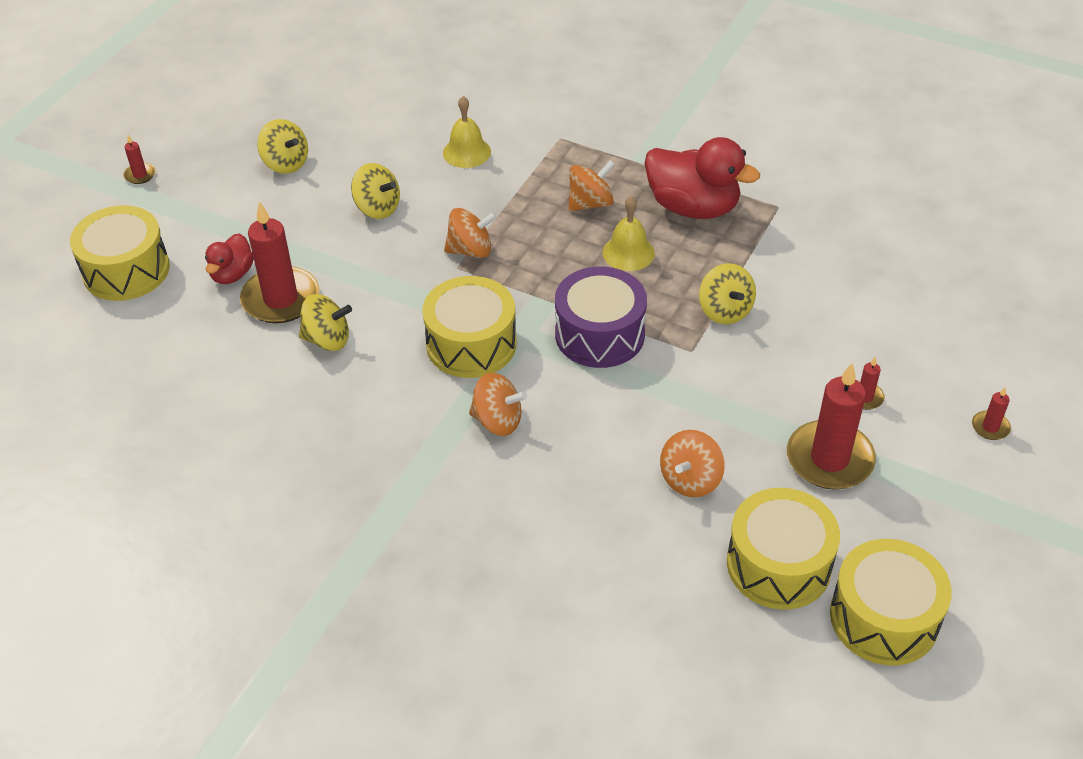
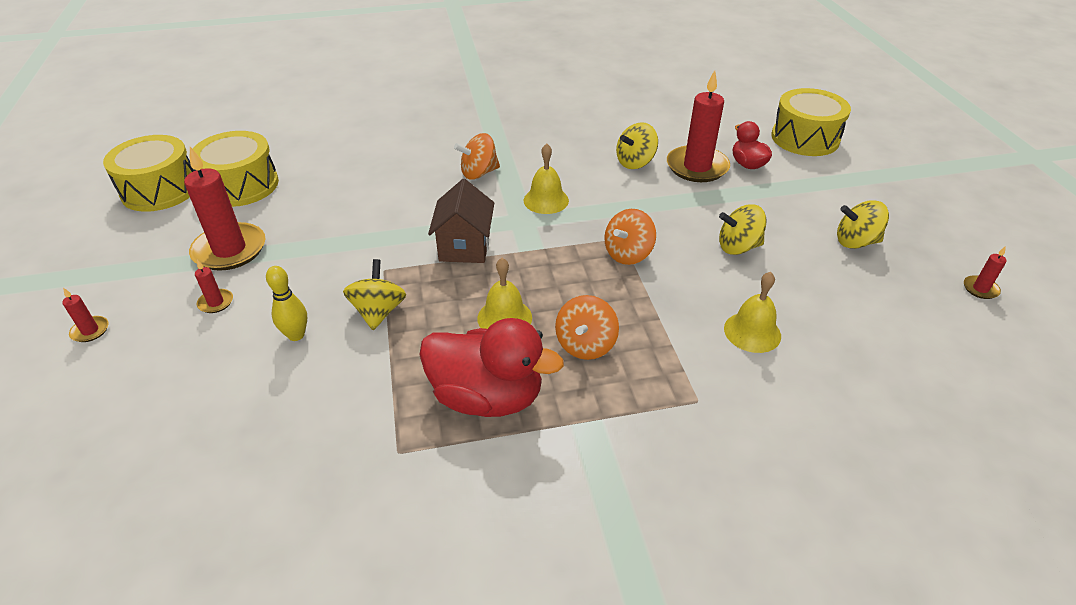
camera: 140 degrees right, 5 degrees down
(140, 175) = (917, 184): red candle -> red candle (980, 289)
(471, 344) = (546, 200): yellow drum -> yellow bell
(599, 334) = (464, 247): purple drum -> brown house
(690, 480) = (326, 198): orange spinning top -> none
(693, 207) = (487, 397): red duck -> red duck turned 150 degrees counterclockwise
(725, 311) = (378, 312): yellow spinning top -> yellow spinning top turned 60 degrees clockwise
(806, 326) = (296, 335): none -> yellow bowling pin

